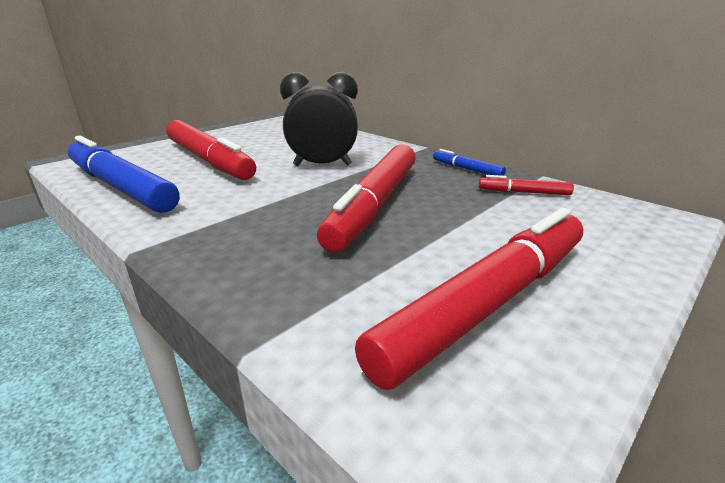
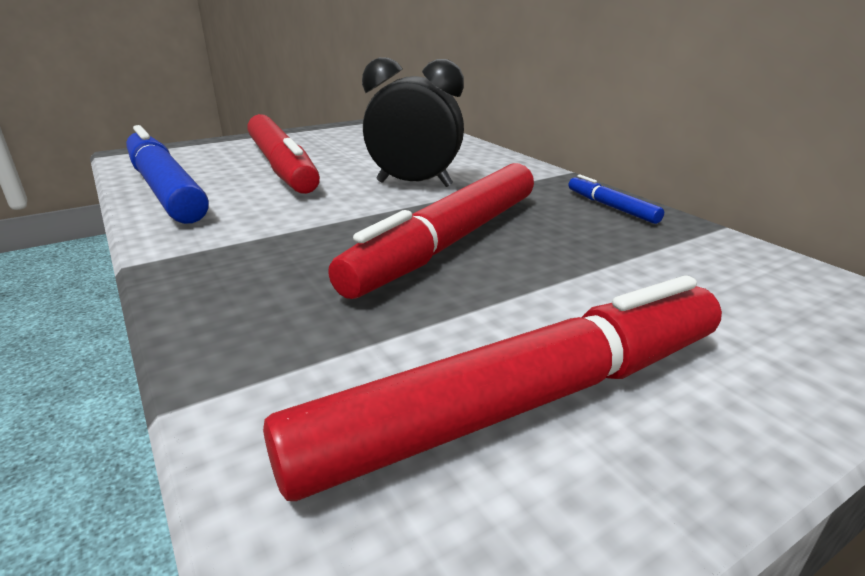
camera: 15 degrees right, 0 degrees up
(524, 192) = (680, 248): red marker -> none

